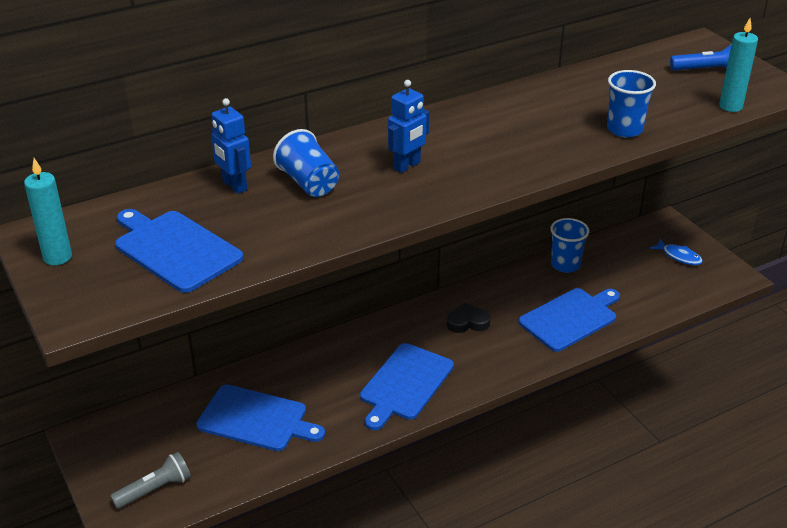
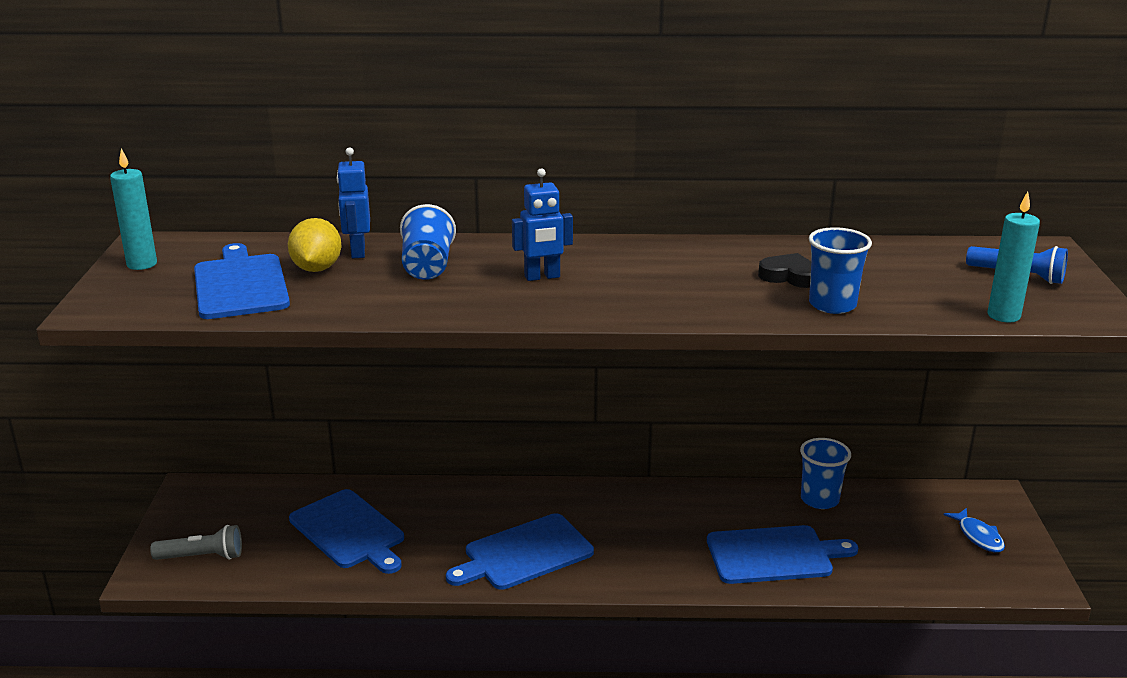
camera: 30 degrees right, 10 degrees down
(221, 213) = (317, 269): none -> yellow lemon
(467, 322) = (649, 519): black heart -> black heart (790, 276)

